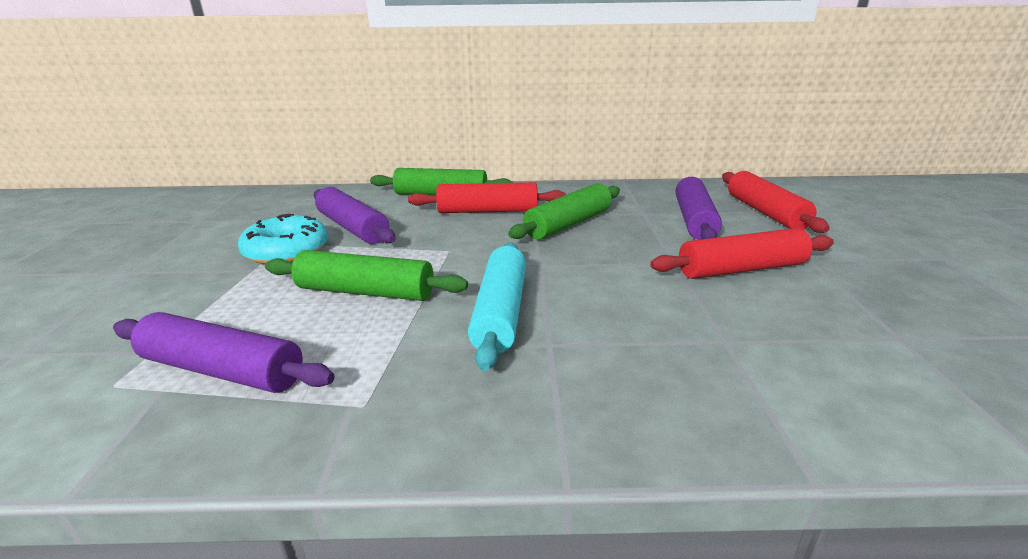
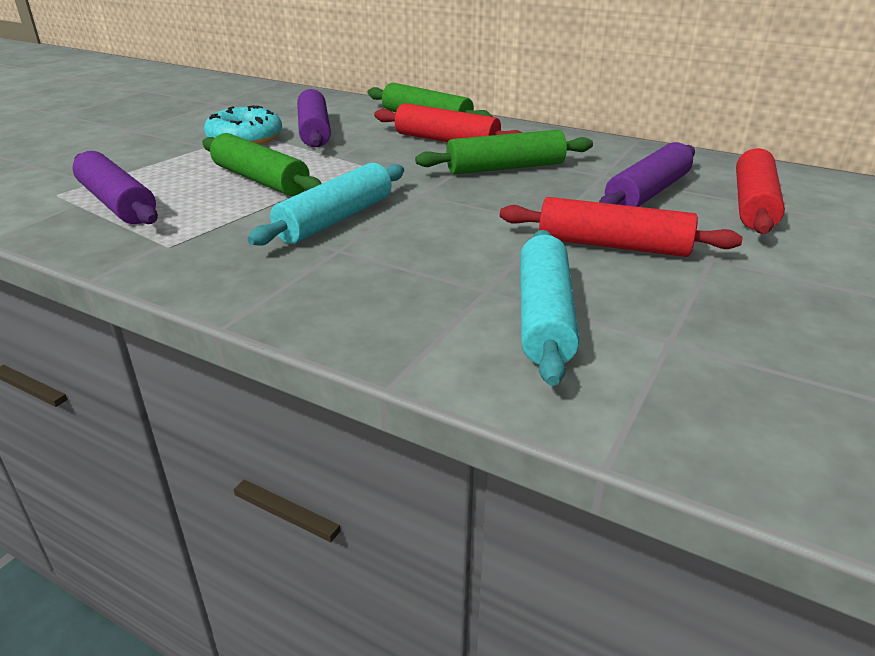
camera: 30 degrees right, 5 degrees up
(801, 349) = (545, 316): none -> turquoise rolling pin

